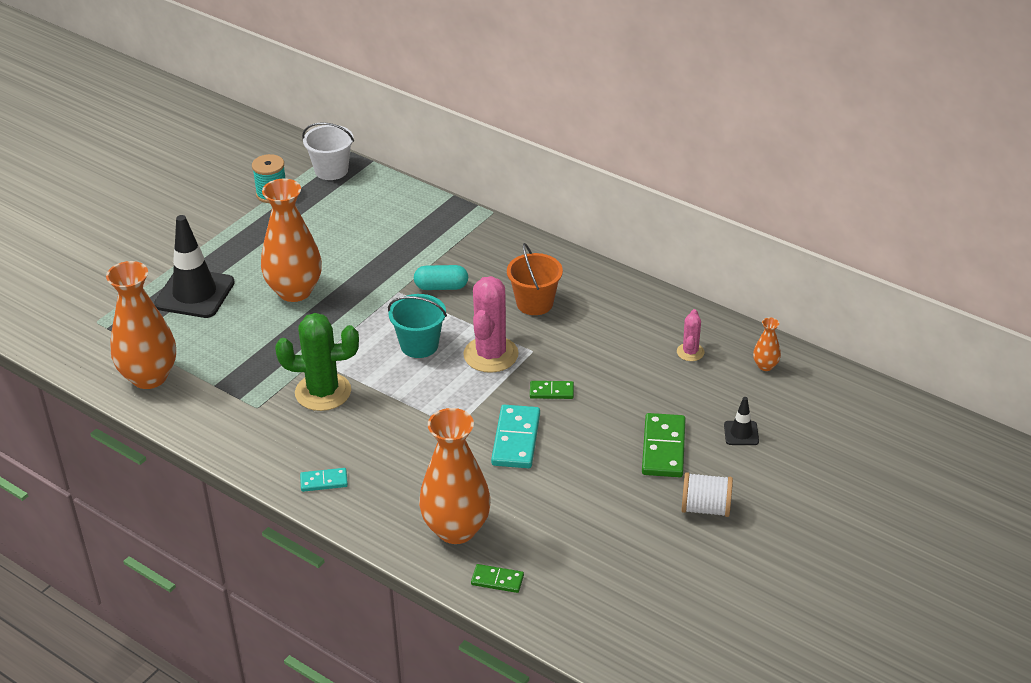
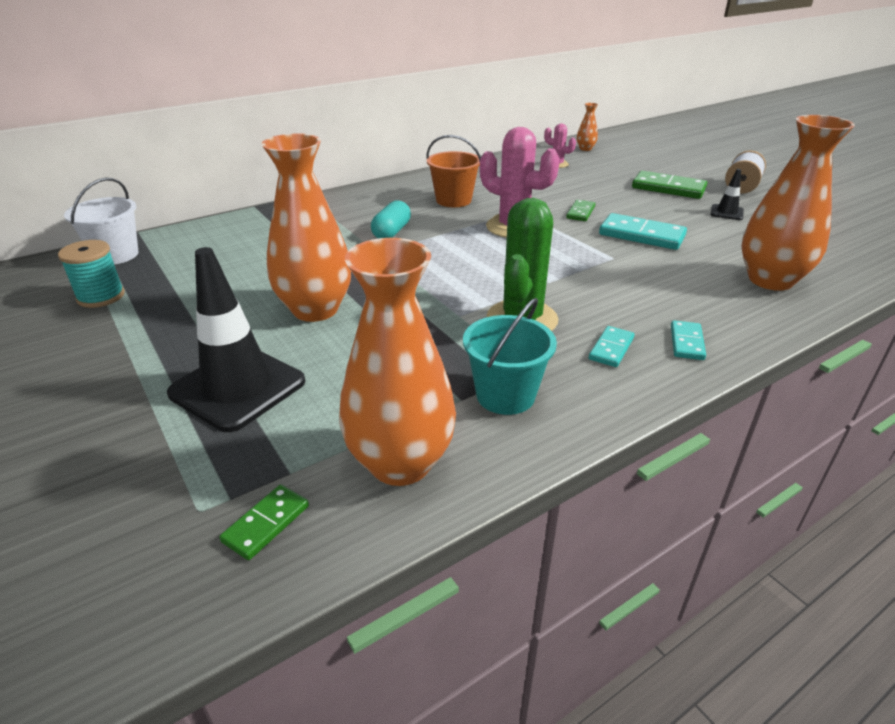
camera: 70 degrees left, 5 degrees down
(299, 443) = (611, 349): none -> turquoise domino
(419, 345) = (476, 255): turquoise bucket -> turquoise bucket (505, 395)
(497, 580) = (843, 272): green domino -> green domino (266, 524)
(741, 433) = (657, 165): black traffic cone -> black traffic cone (726, 212)

